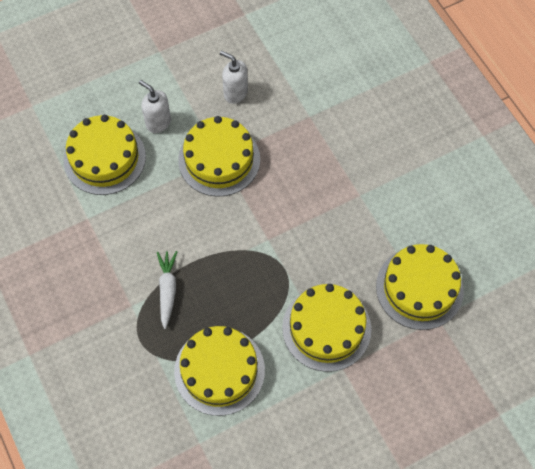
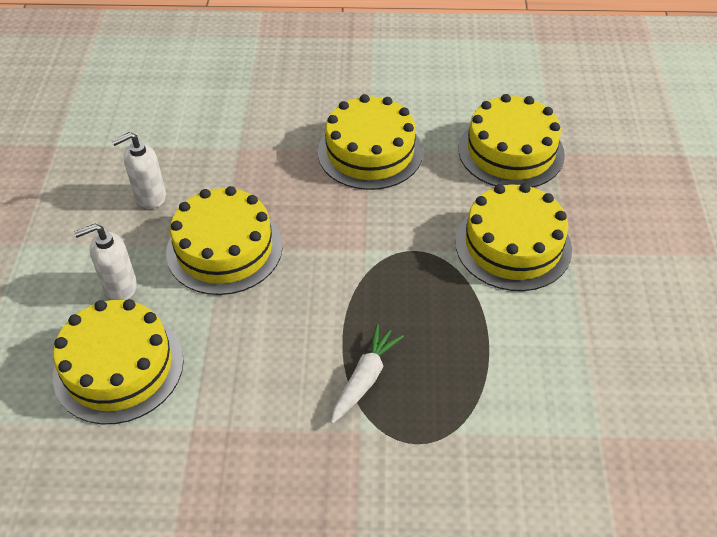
camera: 60 degrees left, 15 degrees down
(167, 290) = (364, 379): white carrot -> white carrot turned 90 degrees clockwise
(219, 370) = (510, 371): yellow cake -> yellow cake (370, 152)

